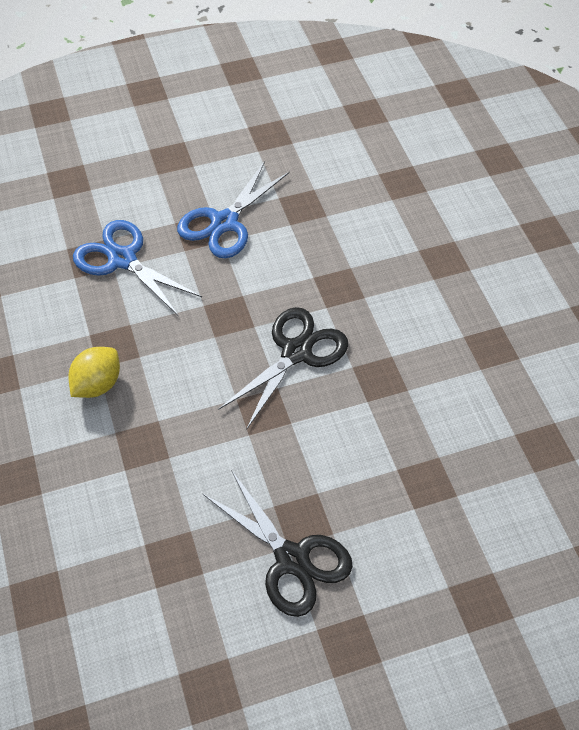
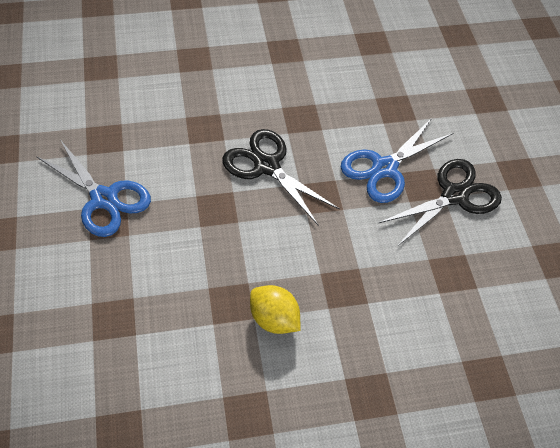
camera: 85 degrees left, 0 degrees up
(122, 259) = (124, 288): blue scissors -> blue scissors (384, 168)

